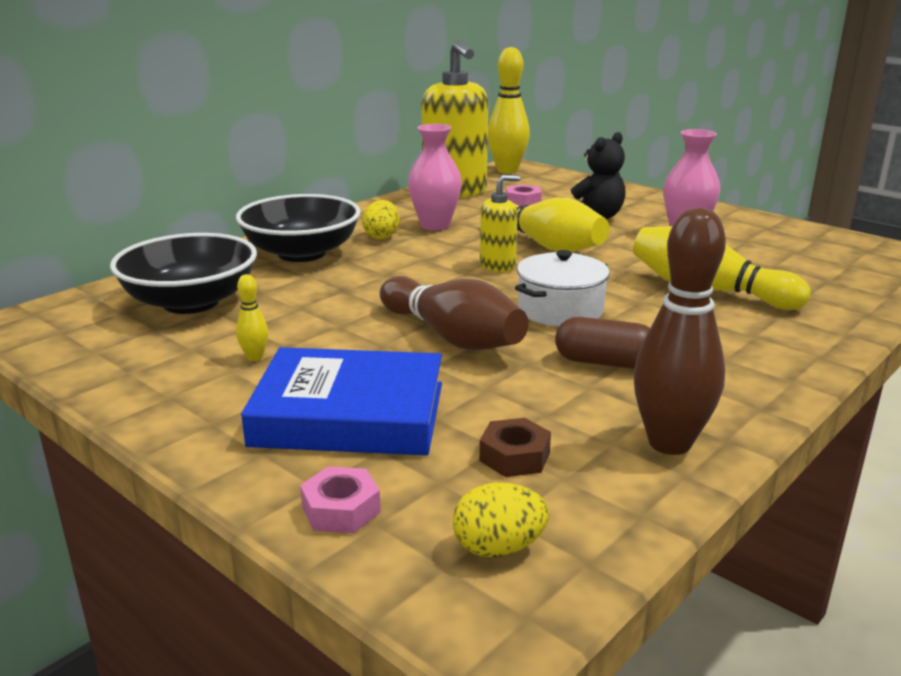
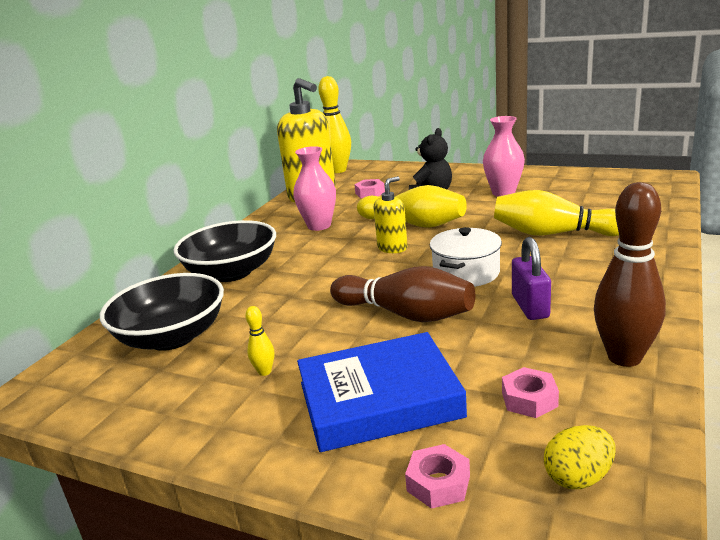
camera: 15 degrees left, 0 degrees up
(381, 236) = (285, 244): yellow egg -> none
(515, 456) = (529, 399): brown nut -> pink nut
(604, 362) = (530, 306): brown capsule -> purple padlock

